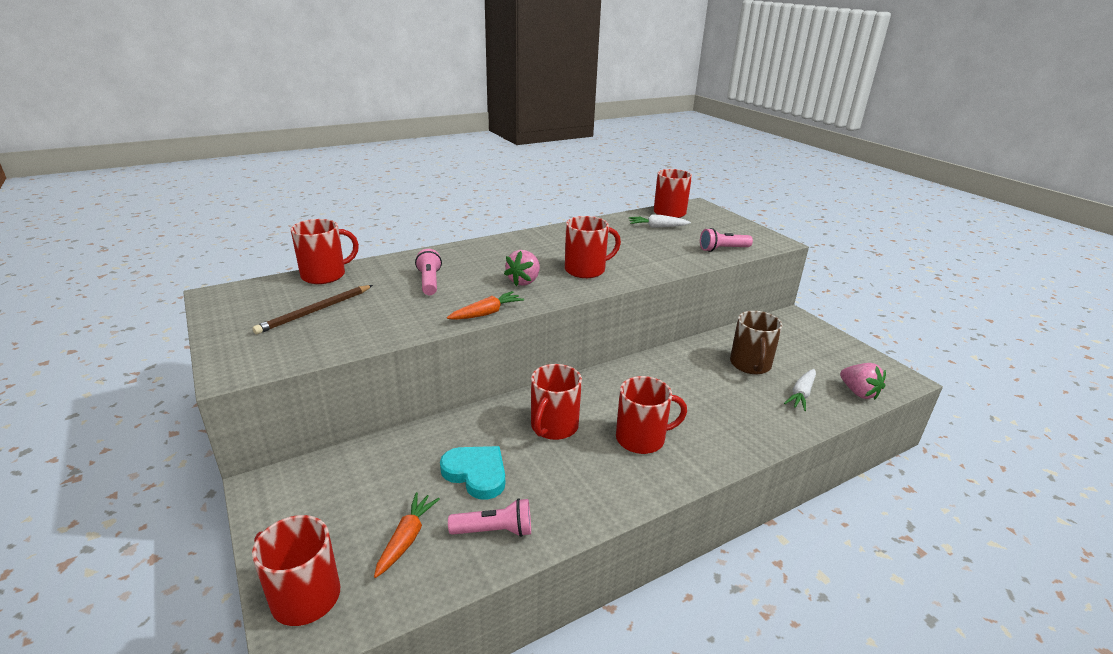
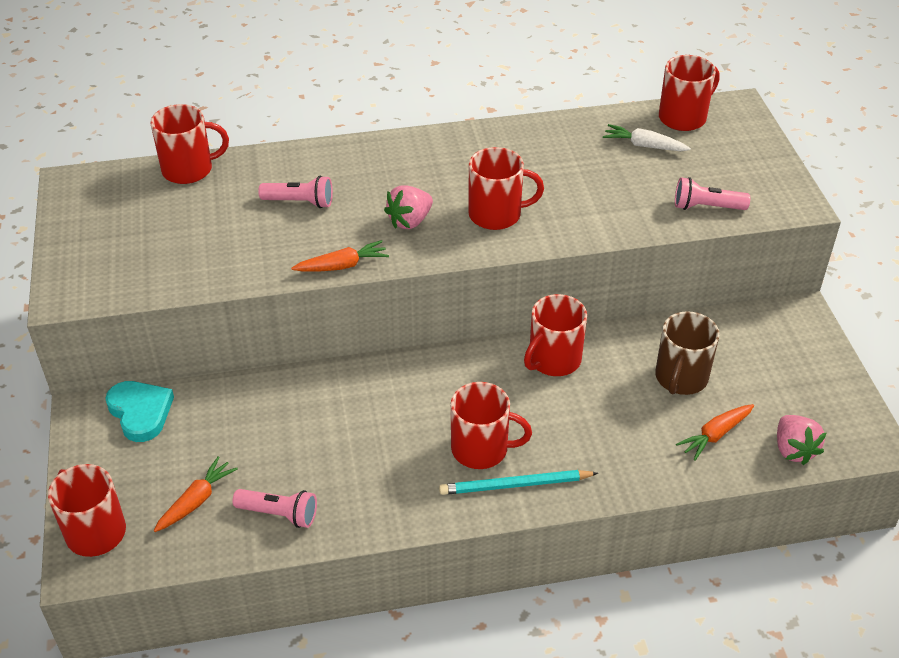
camera: 20 degrees right, 15 degrees up
(315, 311) = (163, 227): brown pencil -> none
(429, 282) = (300, 202): pink flashlight -> pink flashlight turned 90 degrees clockwise
(476, 473) = (287, 448): turquoise heart -> turquoise heart (140, 412)
(553, 426) = (392, 411): red mug -> red mug (553, 360)
(686, 458) = (515, 485): none -> turquoise pencil
(801, 394) = (715, 435): white carrot -> orange carrot

